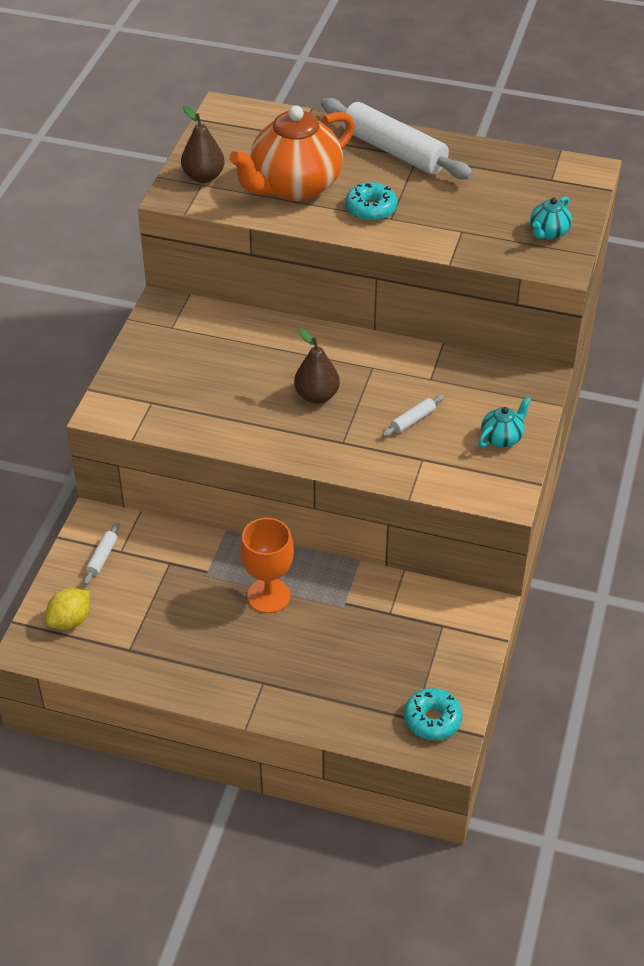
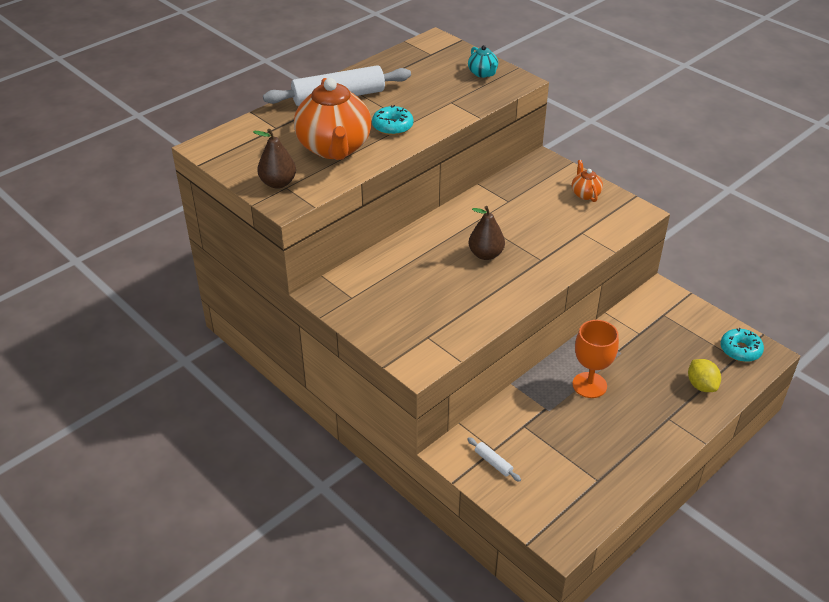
camera: 60 degrees left, 5 degrees down
(70, 620) = (548, 505): yellow lemon -> yellow lemon (701, 385)
(413, 420) = (542, 222): white rolling pin -> none
(502, 438) = (585, 194): turquoise teapot -> orange teapot

